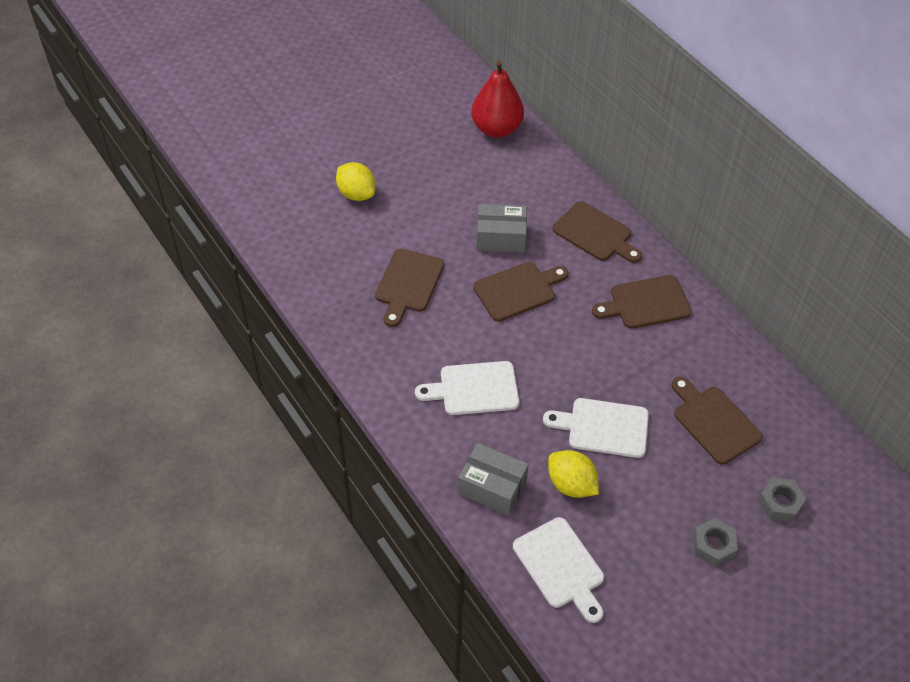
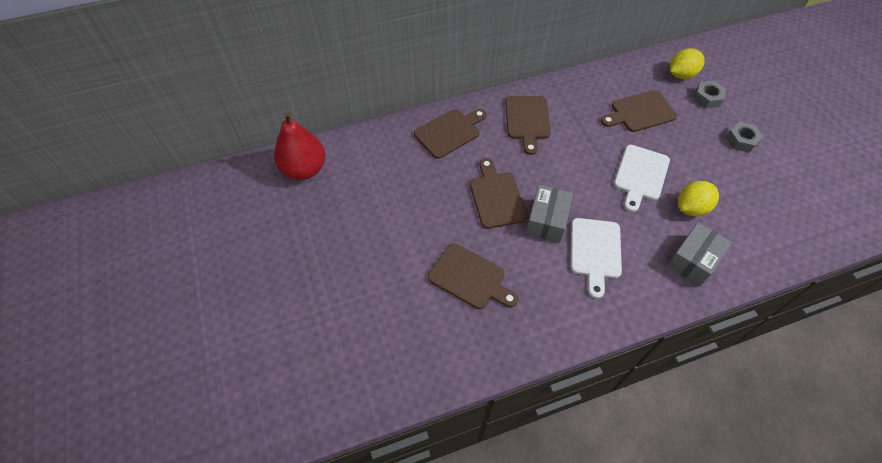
camera: 75 degrees left, 5 degrees up
(356, 194) = (342, 300): yellow lemon -> yellow lemon (681, 74)
(501, 237) = (434, 195): grey box -> grey box (547, 220)
(561, 567) = (764, 232): white cutting board -> none

